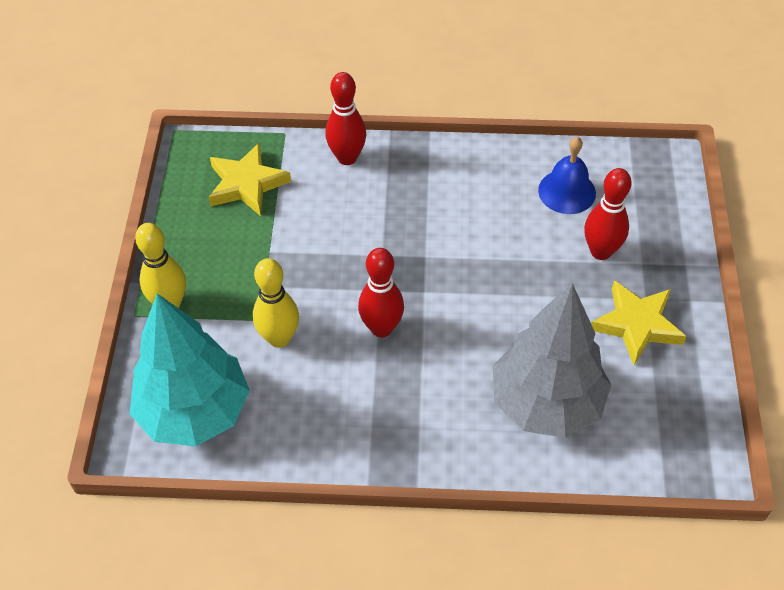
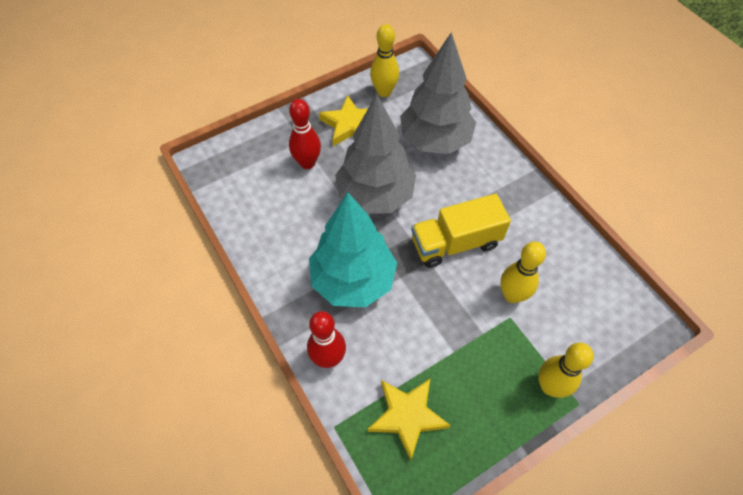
camera: 125 degrees left, 5 degrees up
(194, 412) = (601, 307): turquoise tree -> turquoise tree (353, 280)
(381, 328) = (455, 243): red bowling pin -> yellow truck
(503, 290) = (375, 196): none -> grey tree
(567, 191) = (268, 202): blue bell -> none
(676, 397) = (384, 92): none -> yellow bowling pin

